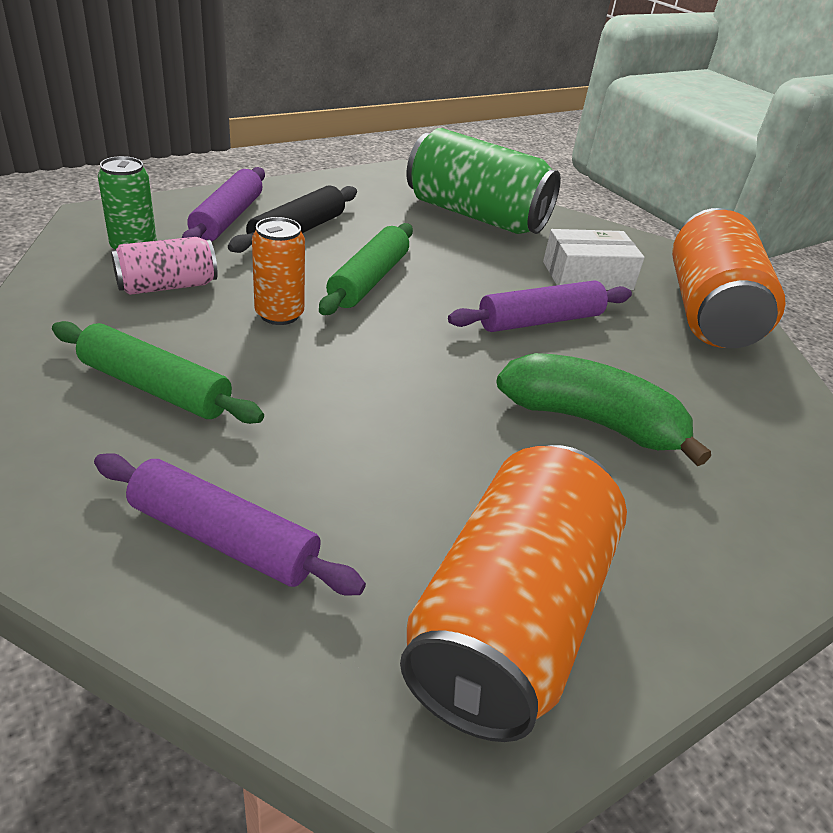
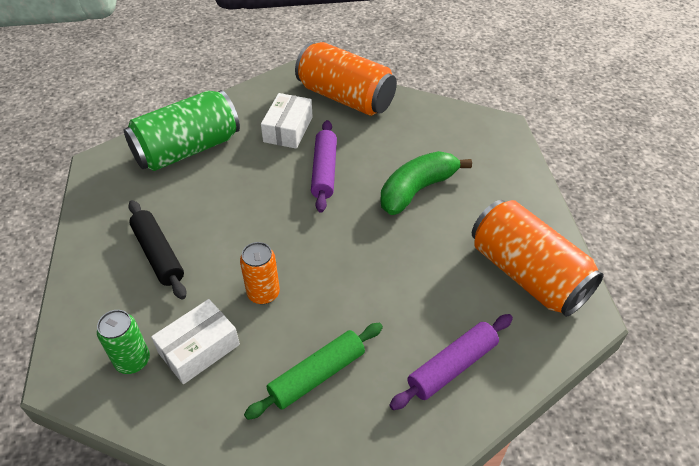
camera: 60 degrees left, 10 degrees up
(167, 286) = (199, 348): pink can -> white box
(227, 218) = (115, 292): purple rolling pin -> none
(369, 280) = (244, 235): green rolling pin -> none

